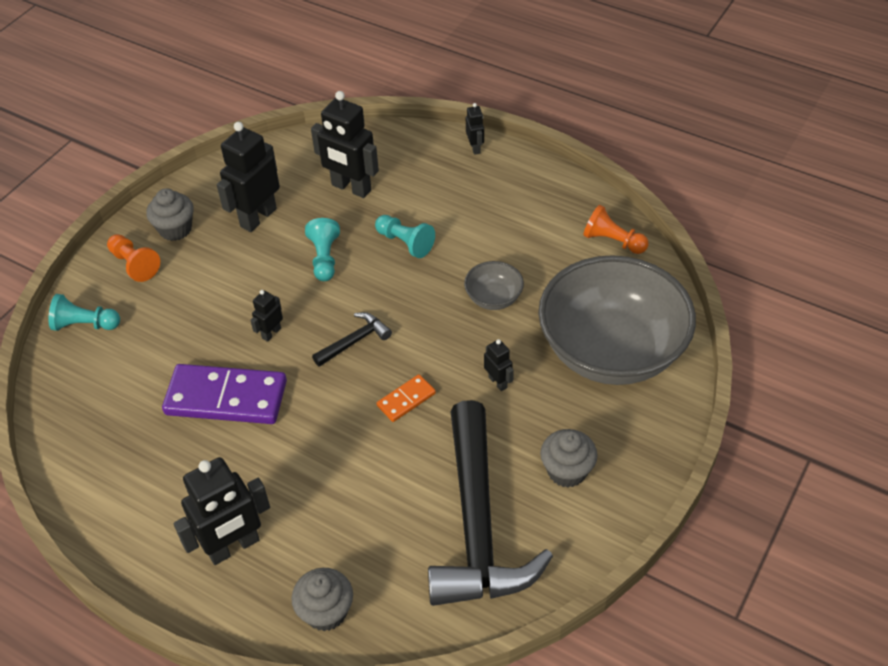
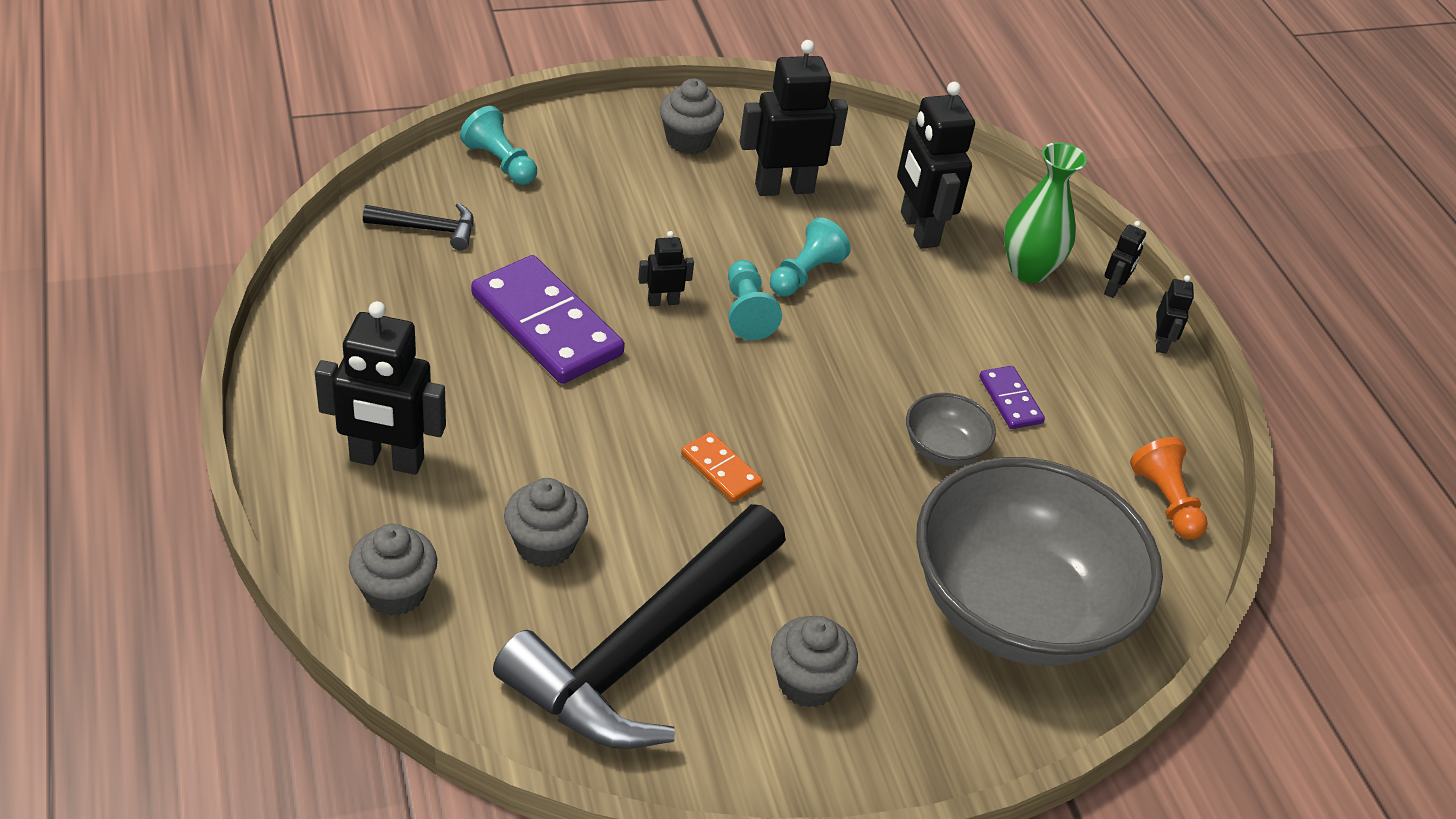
camera: 35 degrees right, 5 degrees down
(134, 264) = (610, 144): orange pawn -> none
(355, 341) = (738, 374): black hammer -> black hammer (428, 229)
(369, 517) = (545, 545): none -> grey cupcake
(405, 243) = (912, 323): turquoise pawn -> turquoise pawn (747, 312)
(406, 399) = (721, 470): orange domino -> orange domino turned 45 degrees clockwise
(426, 169) = (1028, 270): none -> green vase
(494, 246) = (1010, 400): none -> purple domino
(498, 382) = (842, 533): black robot -> black robot (1161, 343)

